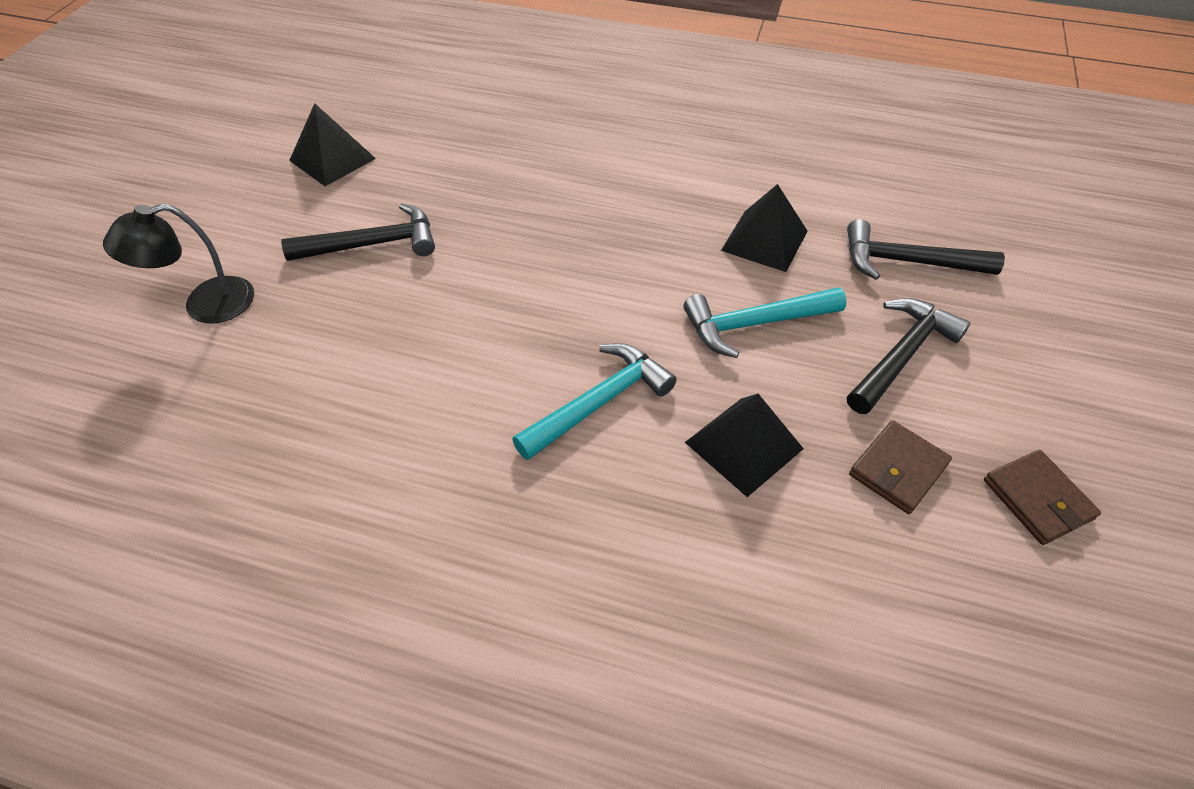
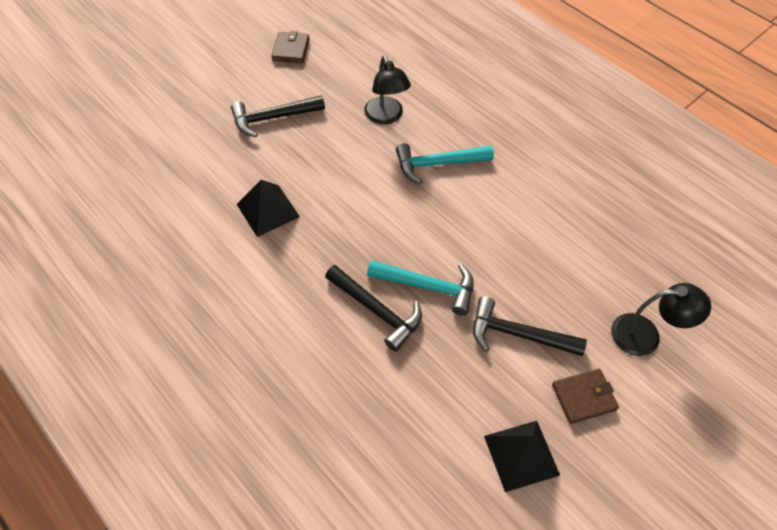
camera: 150 degrees left, 5 degrees up
(744, 445) = (386, 117): black pyramid -> black lamp
(754, 324) = (326, 165): turquoise hammer -> turquoise hammer (428, 287)
(897, 469) = (331, 81): brown wallet -> brown wallet (583, 397)
(907, 262) = (207, 159): black hammer -> black hammer (377, 311)

